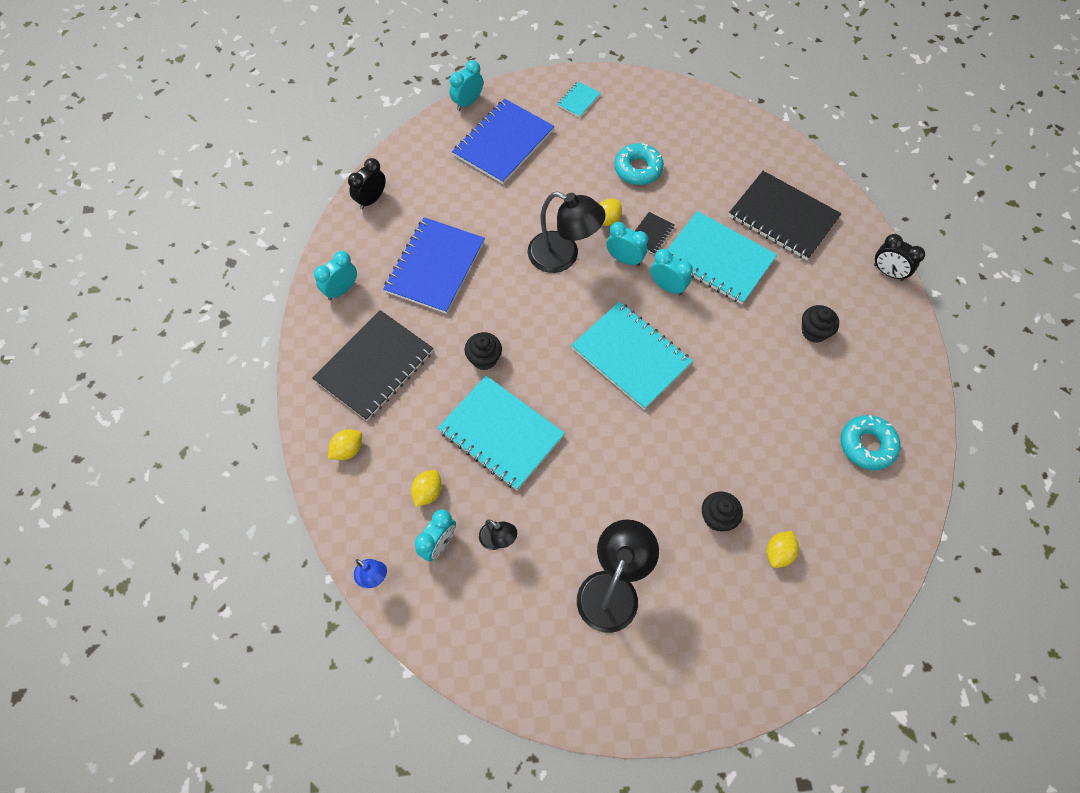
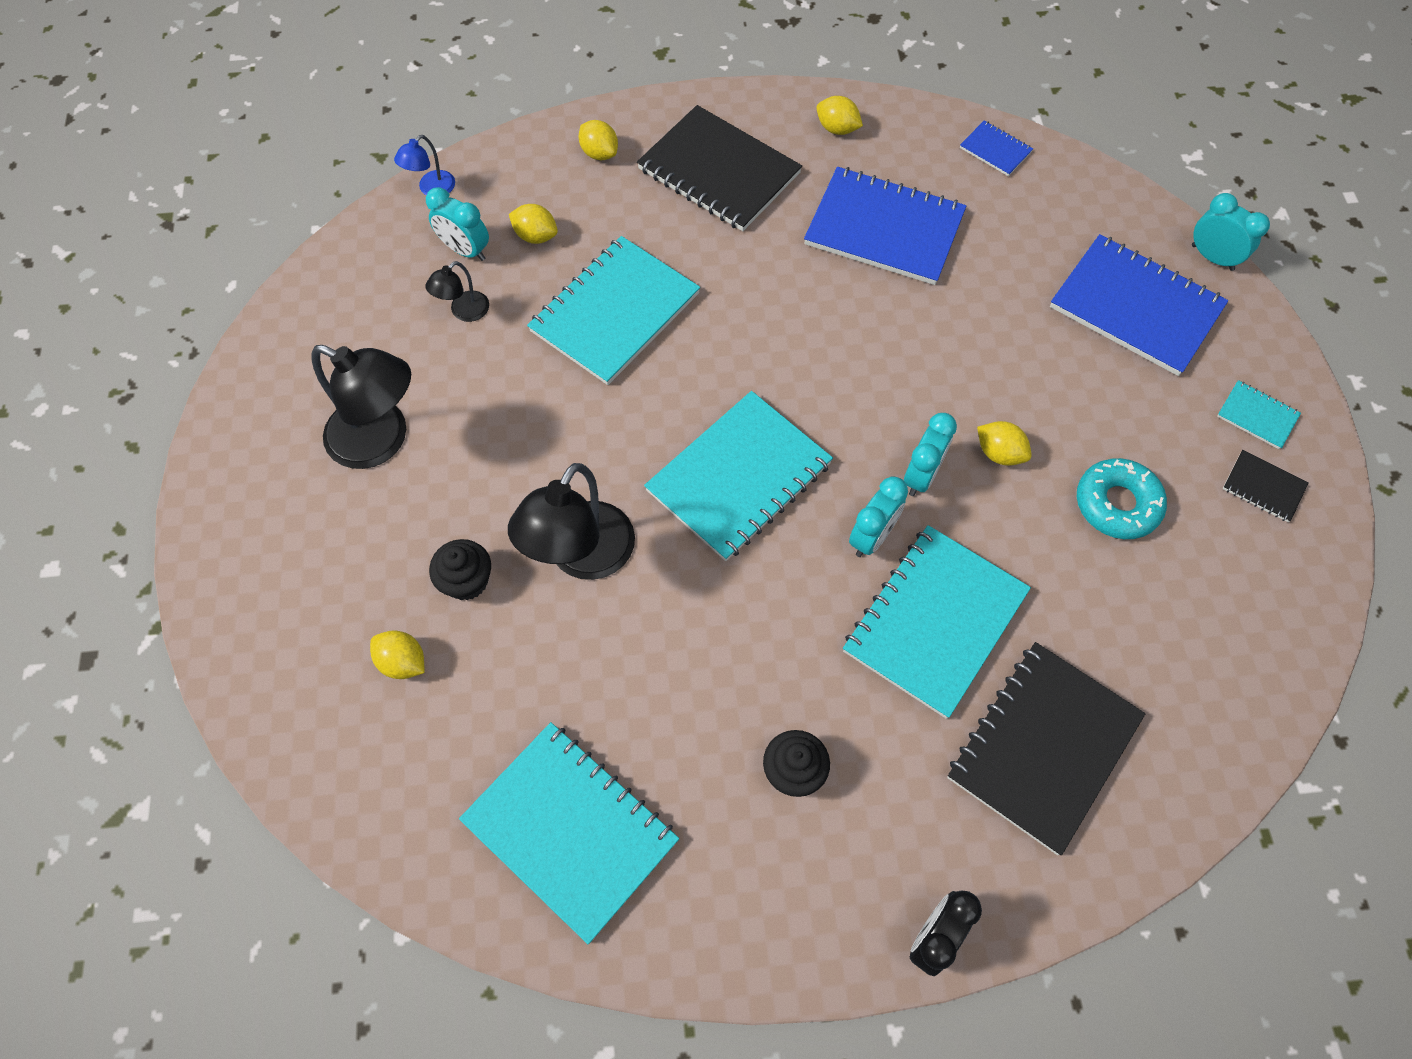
camera: 90 degrees right, 0 degrees up
(341, 290) = (837, 129): turquoise clock -> yellow lemon
(371, 200) = (995, 150): black clock -> blue notebook
(484, 358) = (732, 291): black cupcake -> none
(563, 256) = (918, 389): black lamp -> black lamp (582, 557)
(651, 234) = (977, 518): black notebook -> black notebook (1263, 487)
(867, 445) = (570, 830): turquoise donut -> turquoise notebook

